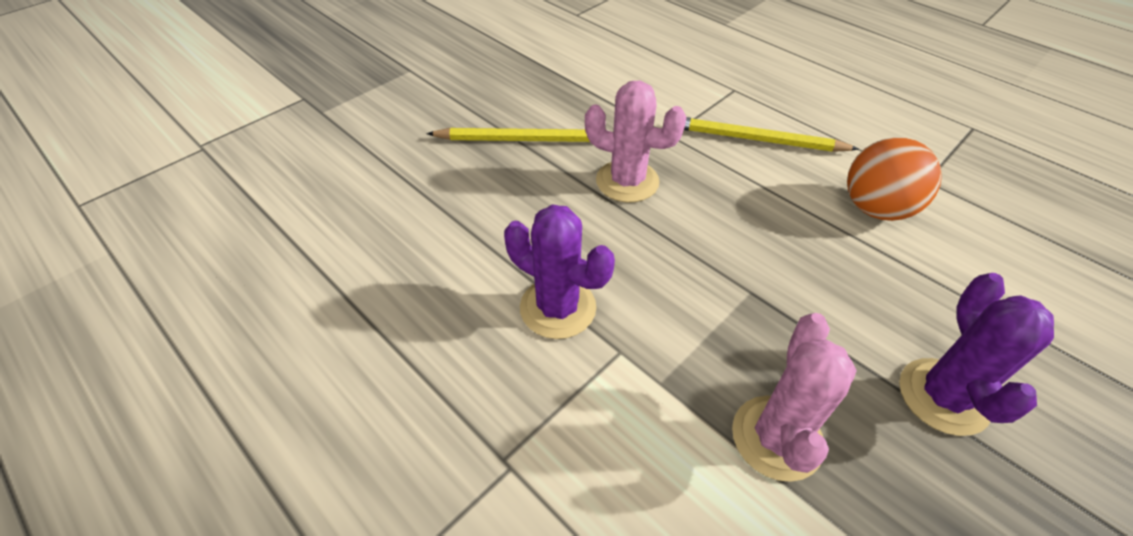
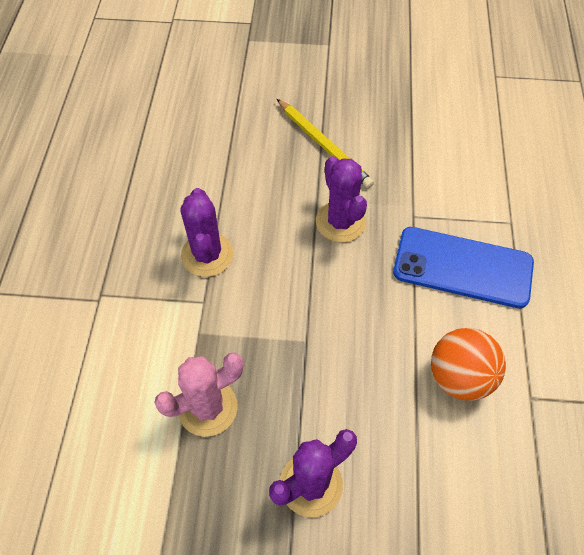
camera: 50 degrees right, 10 degrees up
(627, 181) = (340, 222): pink cactus -> purple cactus
(756, 139) = (462, 267): yellow pencil -> blue phone

